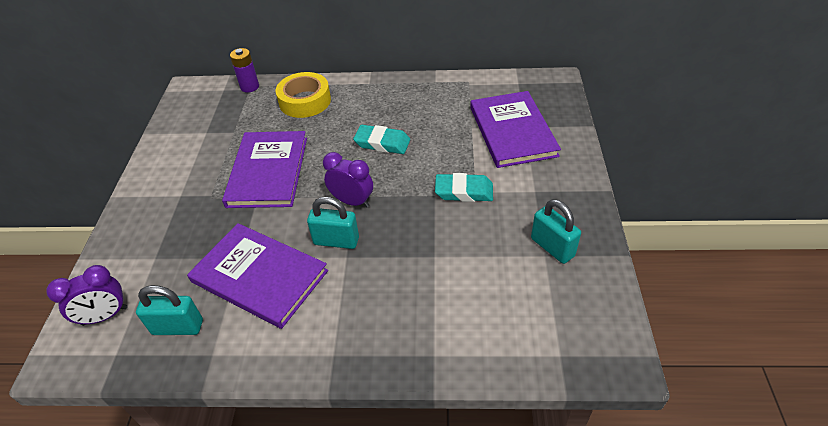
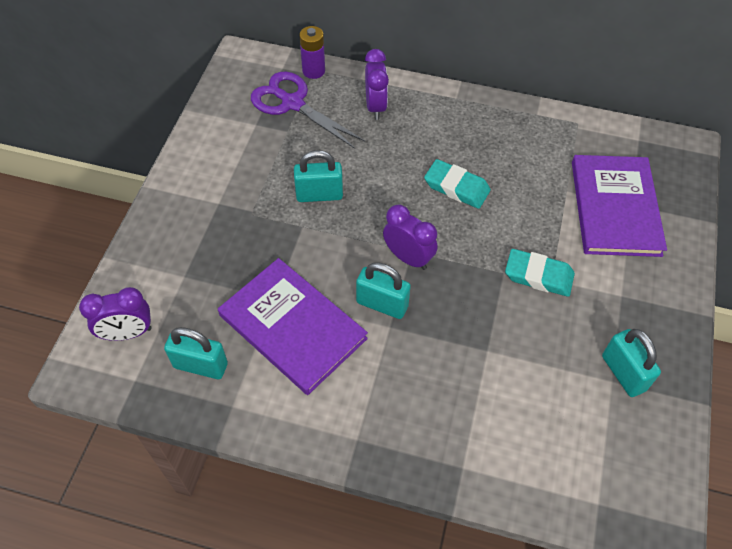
camera: 10 degrees right, 10 degrees up
(235, 112) = (293, 103): none -> purple scissors
(268, 171) = (319, 195): purple book -> turquoise padlock
(305, 101) = (375, 106): yellow tape -> purple clock

